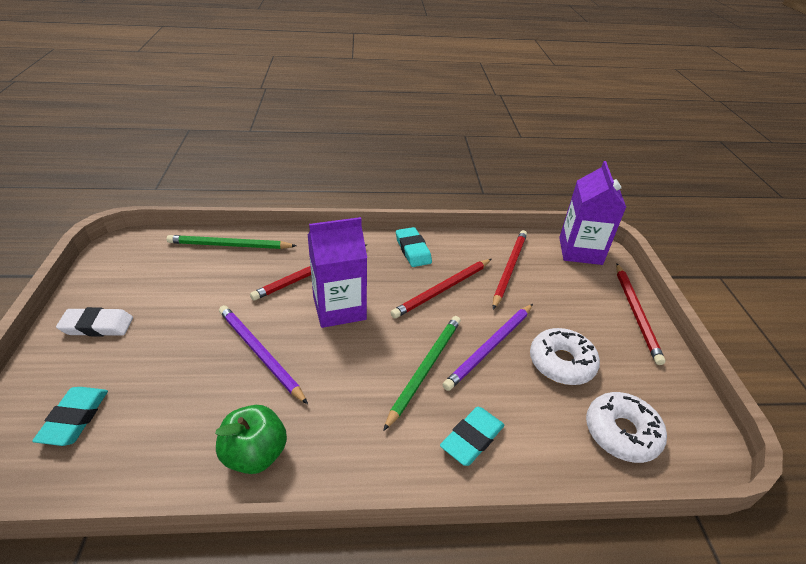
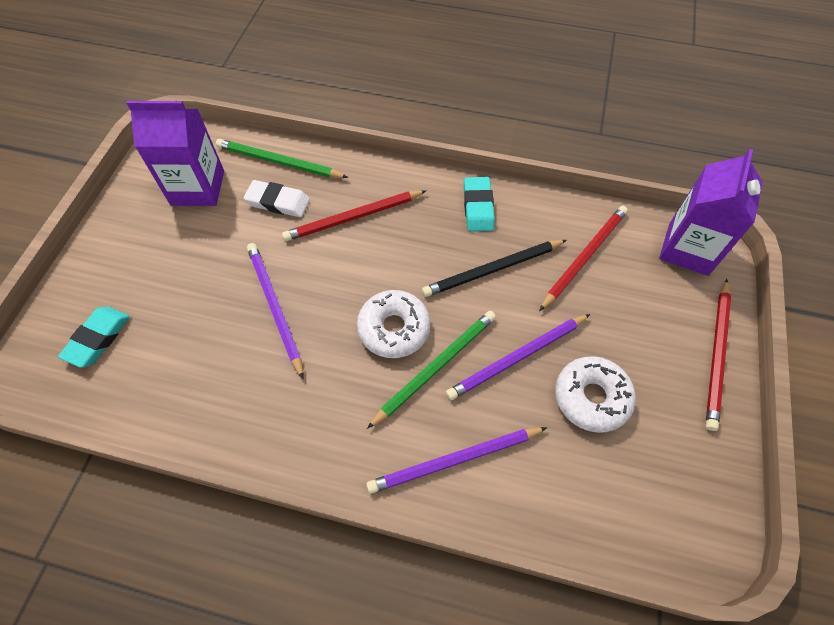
camera: 20 degrees right, 20 degrees up
(97, 326) = (133, 239): white eraser -> white eraser (278, 202)
(255, 454) = (242, 418): green apple -> none
(339, 308) = (370, 270): purple carton -> purple carton (198, 188)
(442, 289) = (492, 270): red pencil -> black pencil
(472, 438) = (454, 460): turquoise eraser -> purple pencil
(621, 433) = (620, 499): white donut -> white donut (394, 328)

